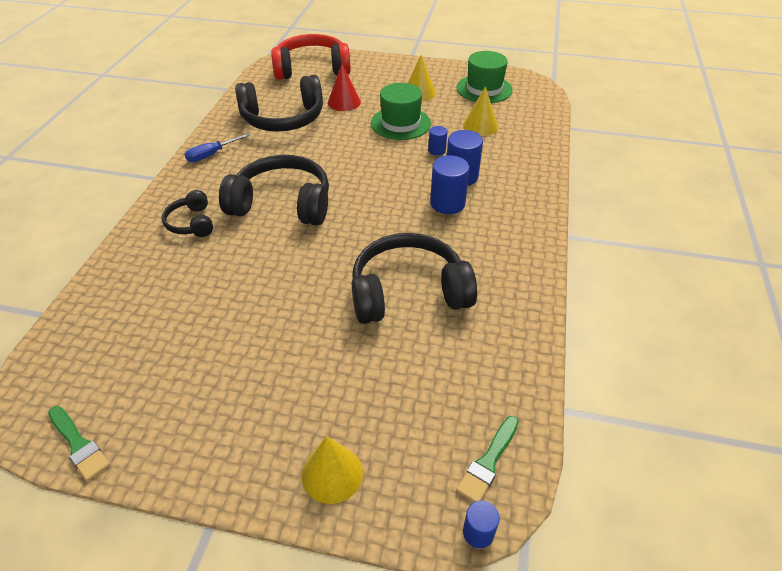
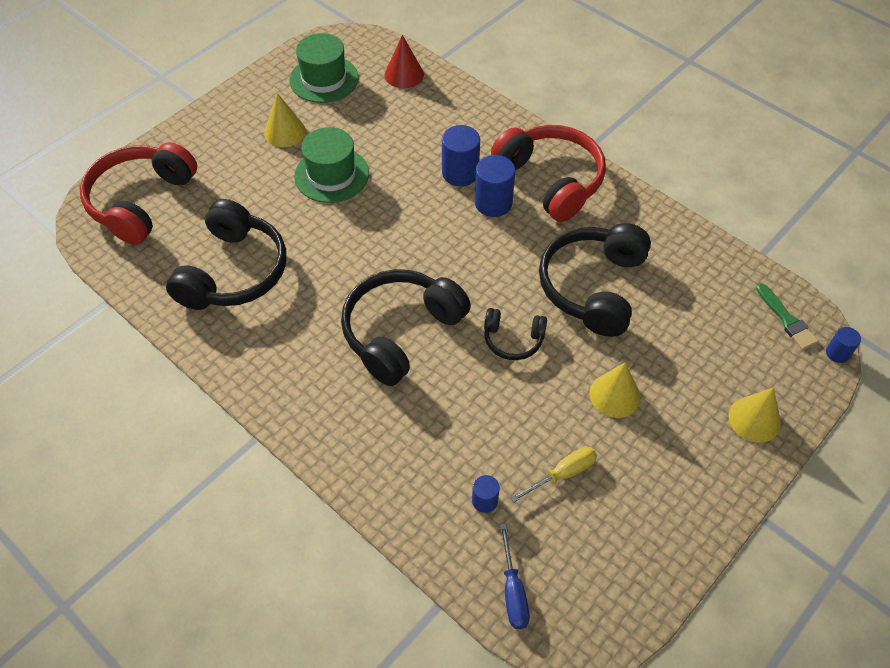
camera: 60 degrees left, 10 degrees up
(79, 445) = (641, 598): green brush -> none
(191, 223) = (376, 424): black headphones -> black headphones (513, 339)
(193, 342) = (563, 474): none -> yellow screwdriver
(211, 155) = (255, 366): blue screwdriver -> blue screwdriver (513, 591)
(344, 102) = (246, 203): red cone -> red cone (404, 74)
(437, 150) = (404, 170): blue cylinder -> blue cylinder (484, 501)
(480, 126) = (389, 117): yellow cone -> yellow cone (614, 395)
(504, 225) = (551, 180): none -> red headphones

